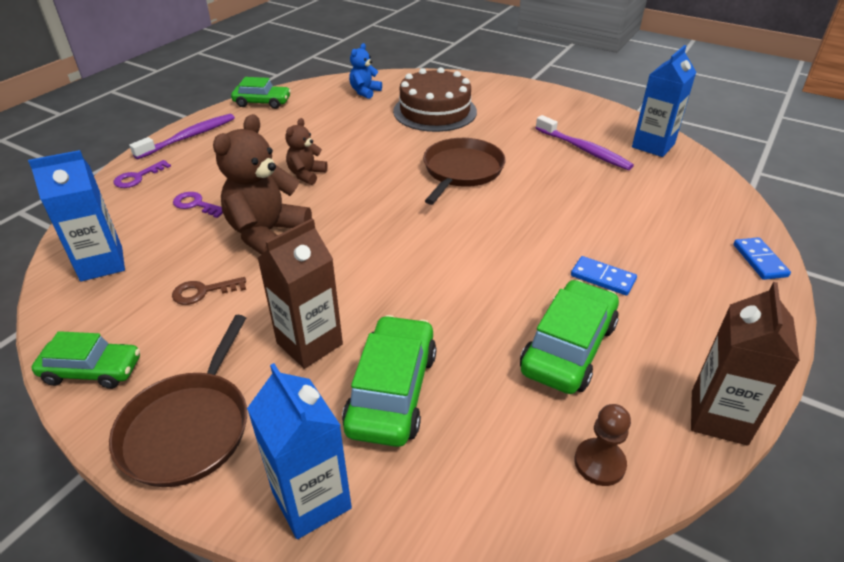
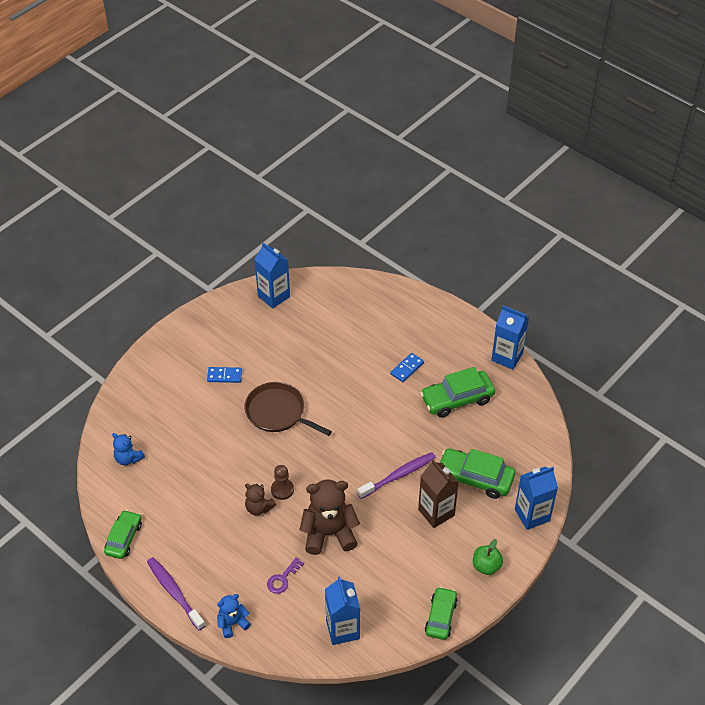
camera: 80 degrees left, 10 degrees up
(138, 177) = (232, 623): purple key -> blue teddy bear
(188, 427) = (486, 566): brown pan -> green apple
(203, 292) = (382, 567): brown key -> none
(267, 234) = (329, 533): brown teddy bear -> brown teddy bear turned 135 degrees clockwise
(435, 111) = (181, 413): brown cake -> none
(568, 348) = (457, 399): green car -> green car turned 60 degrees counterclockwise
(583, 149) = (268, 336): purple toothbrush -> purple toothbrush (398, 476)
(599, 463) = (525, 407): brown pawn -> brown pawn (282, 490)
(718, 417) = (507, 357): brown carton -> blue carton
(760, 260) = (406, 295): blue domino -> blue domino (224, 376)

